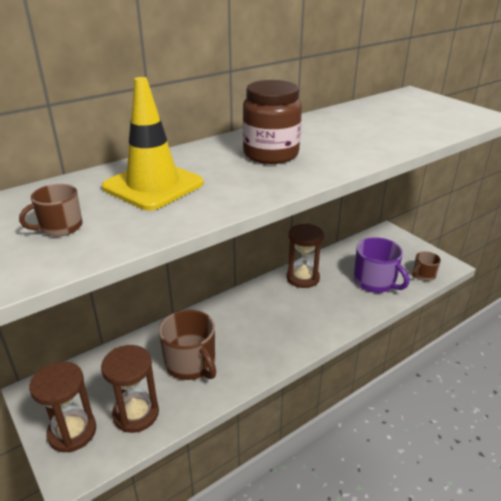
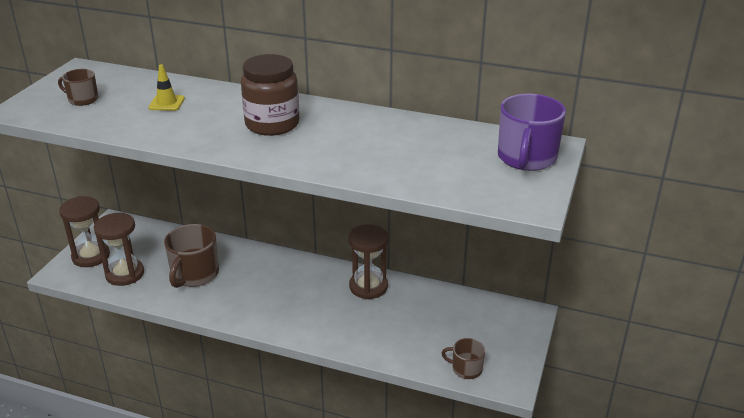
camera: 55 degrees right, 0 degrees up
(153, 185) = (166, 103): yellow traffic cone -> yellow traffic cone, size x0.47
(375, 282) = (413, 337): purple mug -> purple mug (526, 158)

